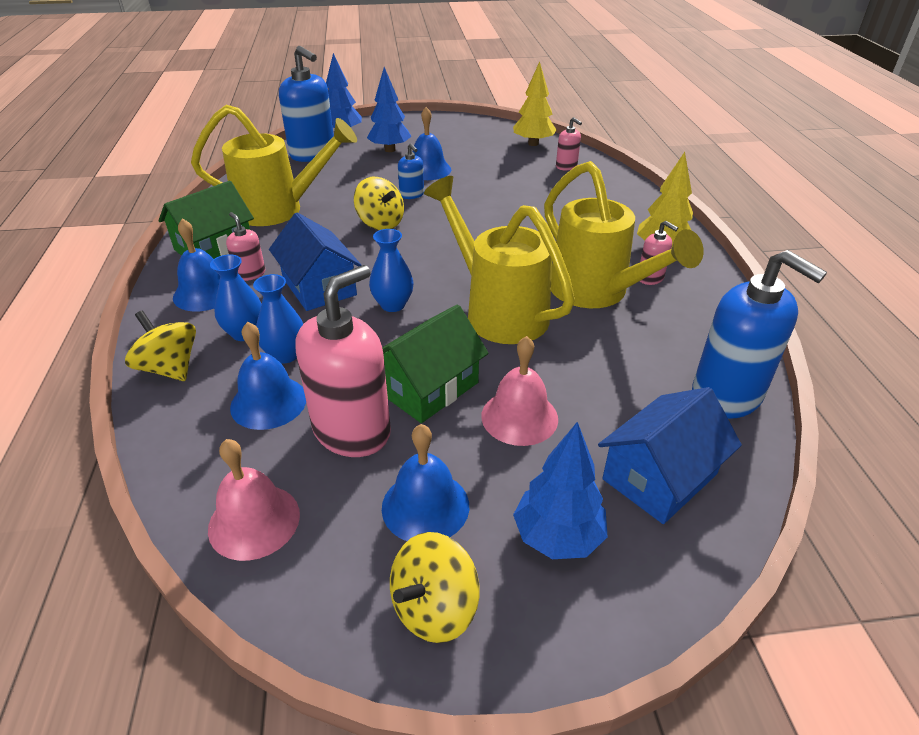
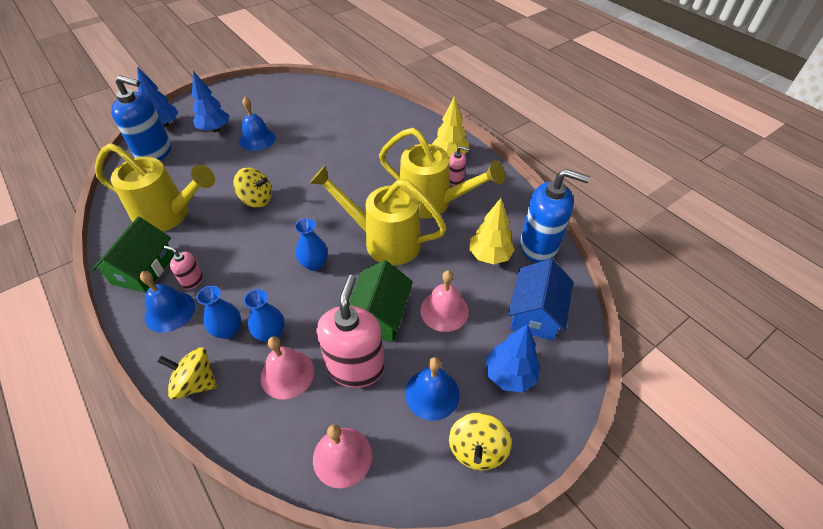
camera: 30 degrees left, 10 degrees up
(268, 402) = (287, 374): blue bell -> pink bell
(279, 210) = (169, 215): yellow watering can -> yellow watering can turned 45 degrees clockwise
(319, 286) = (252, 270): blue house -> none
(412, 195) = (261, 166): blue soap dispenser -> none
(533, 143) = (316, 91): yellow tree -> yellow tree (489, 256)
(566, 166) = (352, 105): pink soap dispenser -> none

